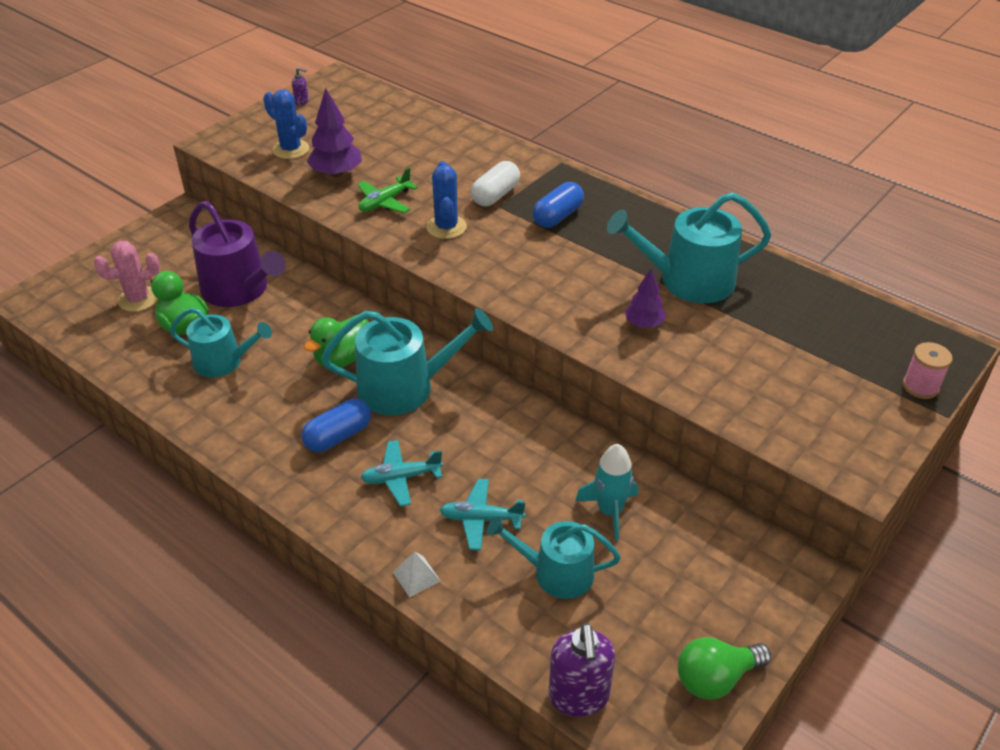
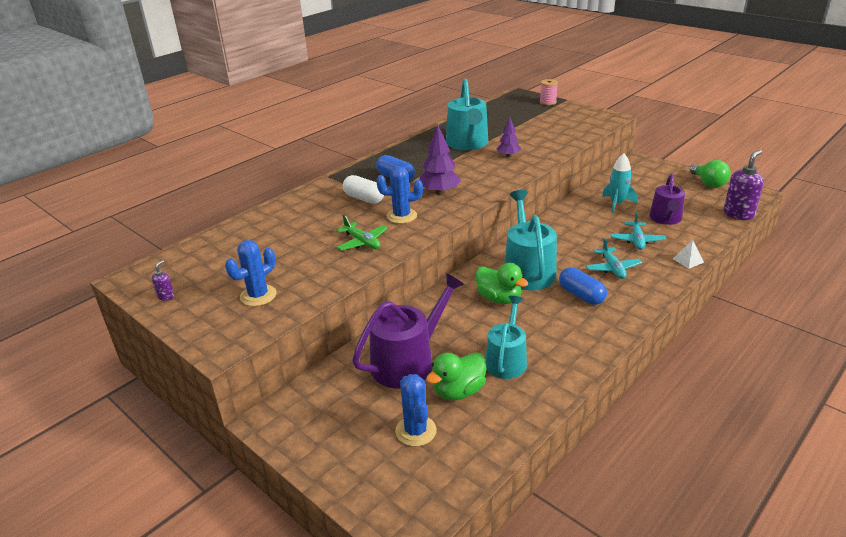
camera: 85 degrees left, 10 degrees down
(138, 299) = (416, 431): pink cactus -> blue cactus
(336, 173) = (310, 267): purple tree -> purple tree (439, 192)
(556, 573) = (666, 219): turquoise watering can -> purple watering can
(578, 697) = (738, 214): purple soap dispenser -> purple soap dispenser turned 45 degrees counterclockwise

